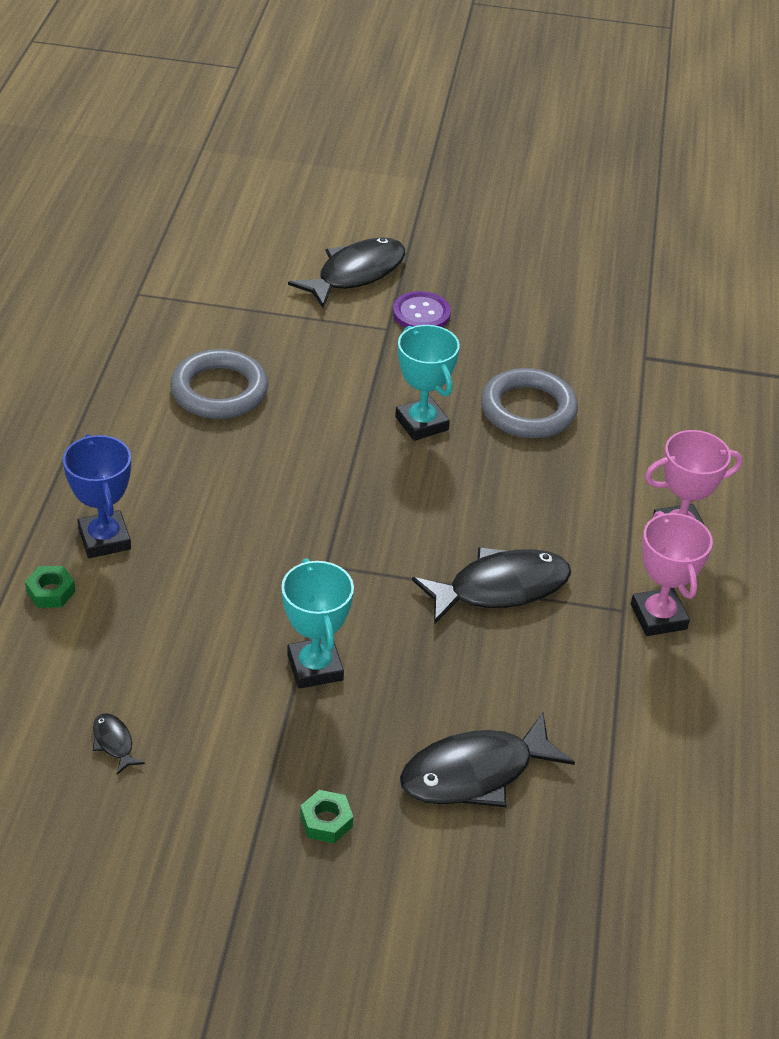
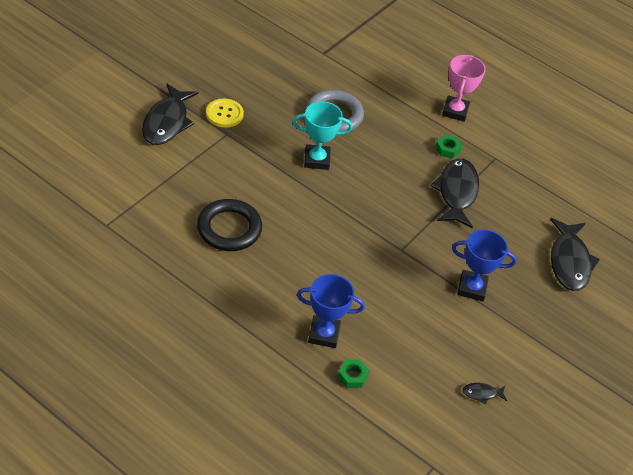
camera: 65 degrees left, 5 degrees up
(219, 391) = (229, 228): grey ring -> black ring
(315, 667) = (472, 288): turquoise trophy -> blue trophy
(326, 821) = (573, 330): green nut -> green nut (447, 149)
(356, 274) = (167, 122): black fish -> black fish turned 150 degrees counterclockwise
(421, 314) = (224, 114): purple button -> yellow button
(658, 617) = (506, 148): pink trophy -> none

